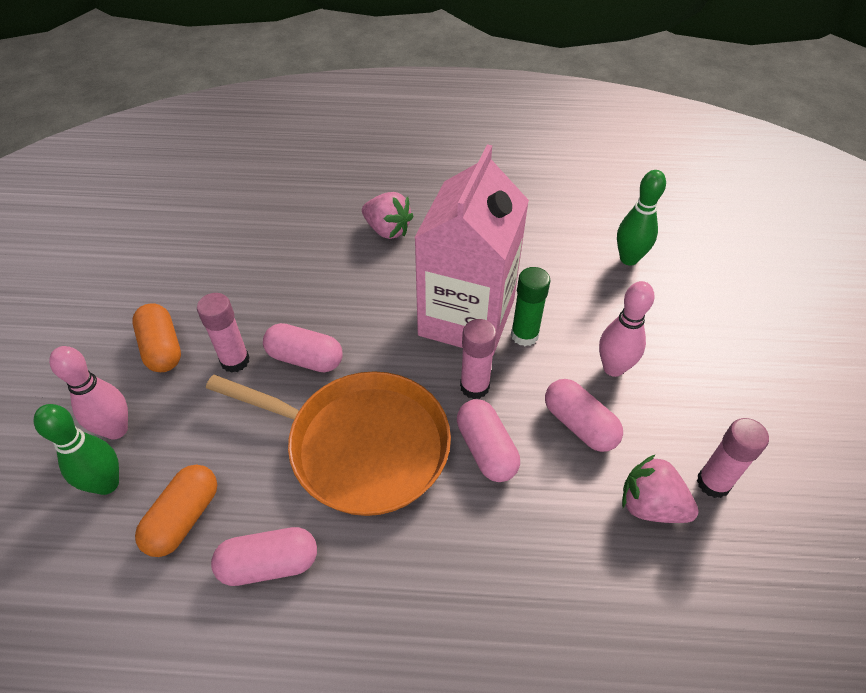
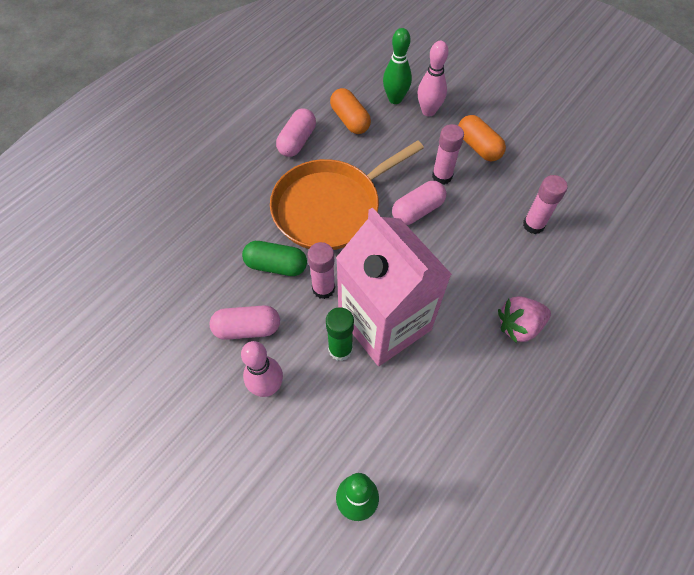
camera: 125 degrees right, 10 degrees up
(162, 348) = (478, 147): orange capsule -> orange capsule turned 45 degrees clockwise
(486, 449) = (276, 265): pink capsule -> green capsule
(650, 505) = (169, 324): pink strawberry -> none
(713, 483) = (147, 373): pink glue stick -> pink glue stick (533, 225)

